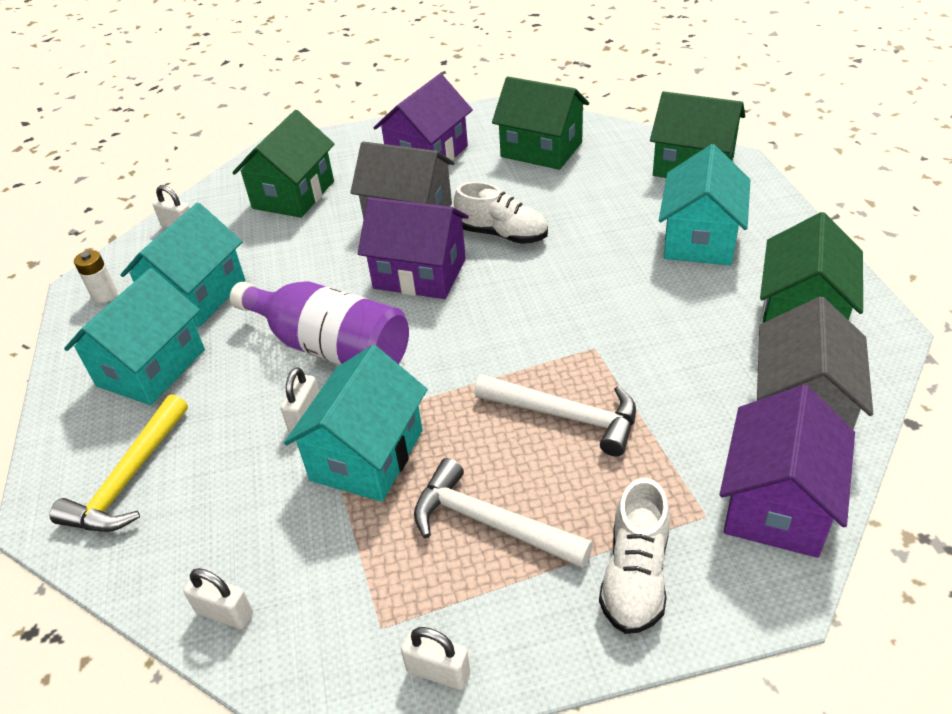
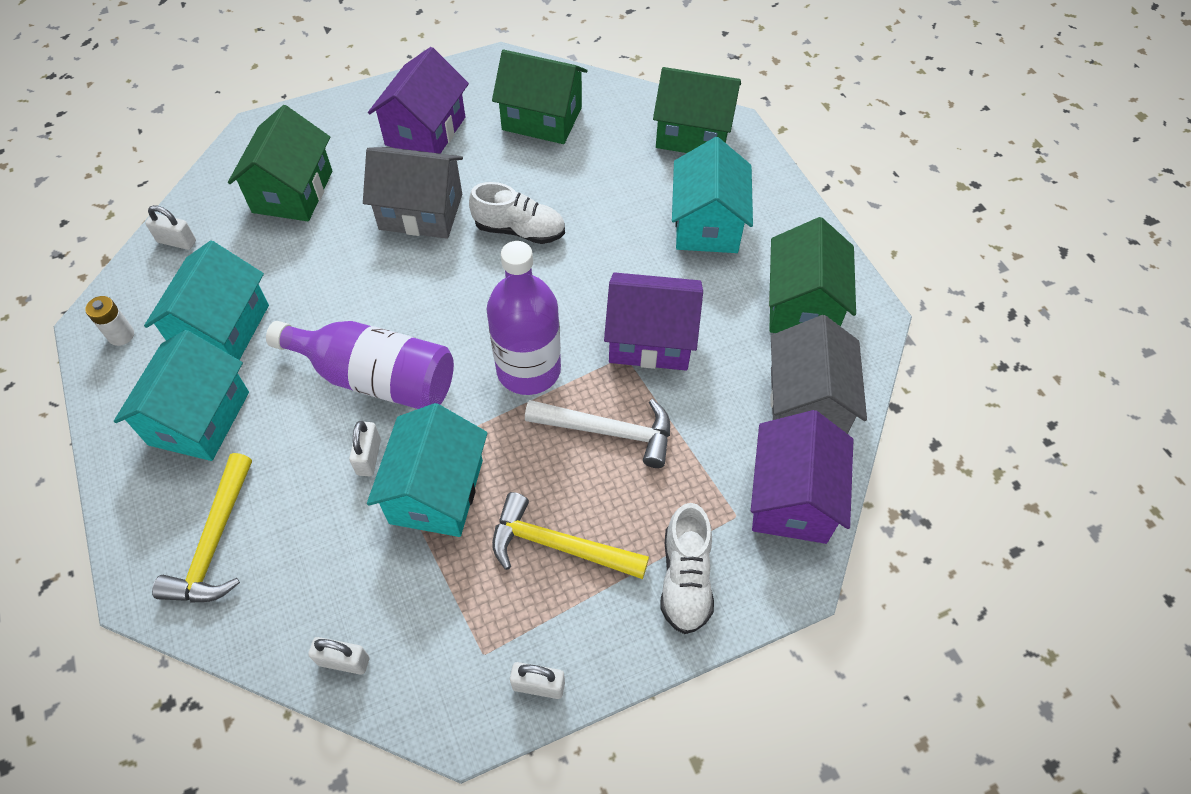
camera: 15 degrees left, 15 degrees up
(420, 273) = (446, 284): purple house -> purple house (650, 339)
(488, 352) = (528, 370): none -> purple bottle
(491, 523) = (559, 546): white hammer -> yellow hammer

